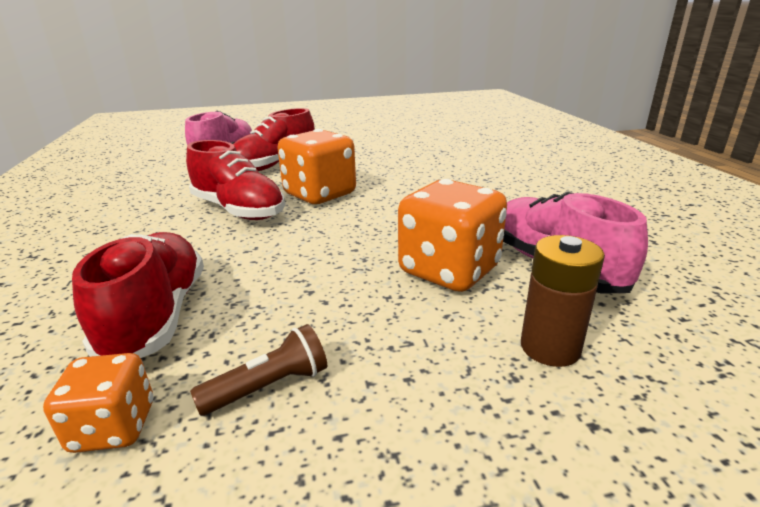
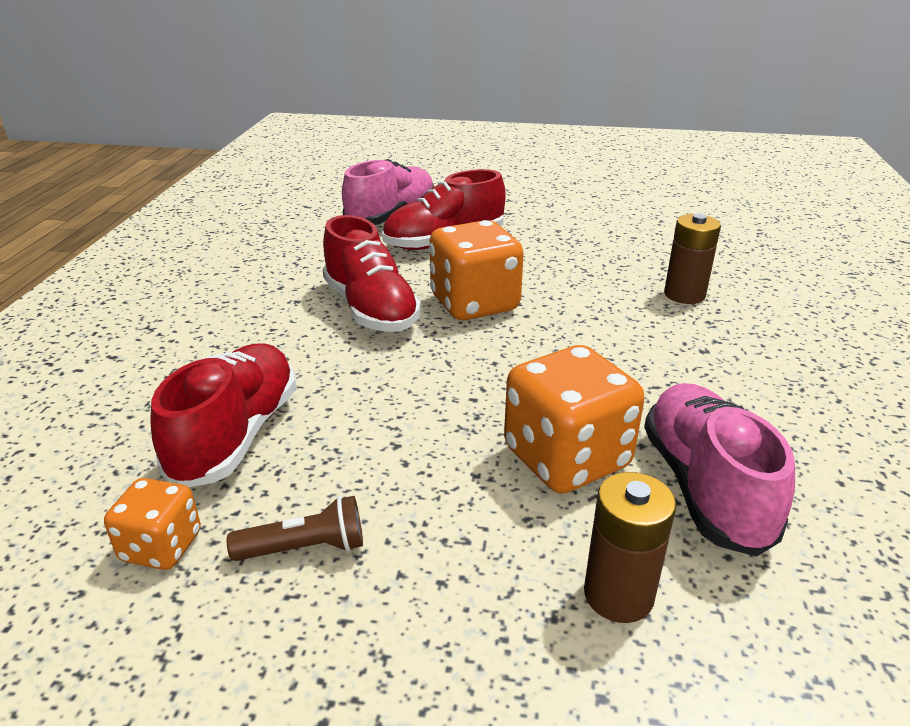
camera: 20 degrees right, 5 degrees up
(460, 168) = (684, 294): none -> brown battery

